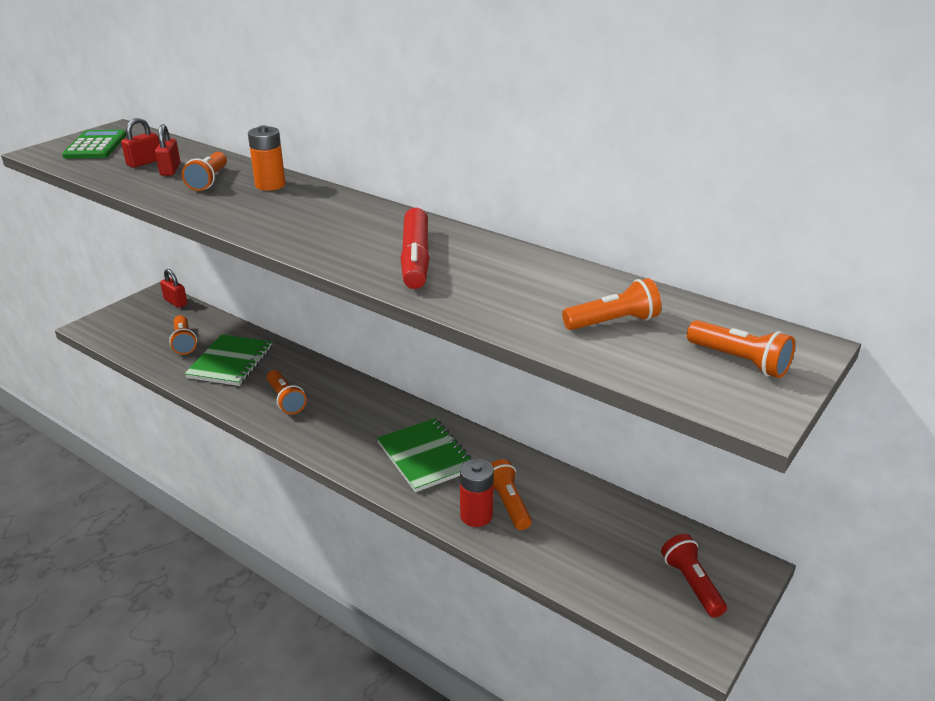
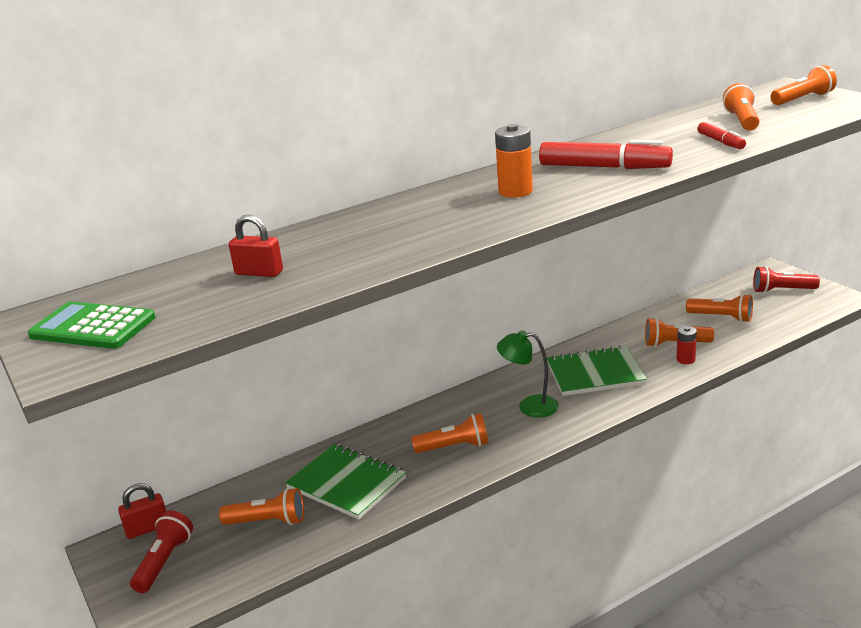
camera: 65 degrees left, 5 degrees down
(142, 318) = (164, 561): none -> red flashlight
(144, 162) = (211, 289): red padlock -> none
(208, 181) = (323, 250): orange flashlight -> orange flashlight (721, 317)
(270, 185) = (371, 220): orange battery -> orange battery (515, 191)
(356, 427) = (529, 406): none -> green lamp
(476, 515) = (685, 359): red battery -> red battery, size x0.63
(521, 314) = (720, 142): none -> red marker

